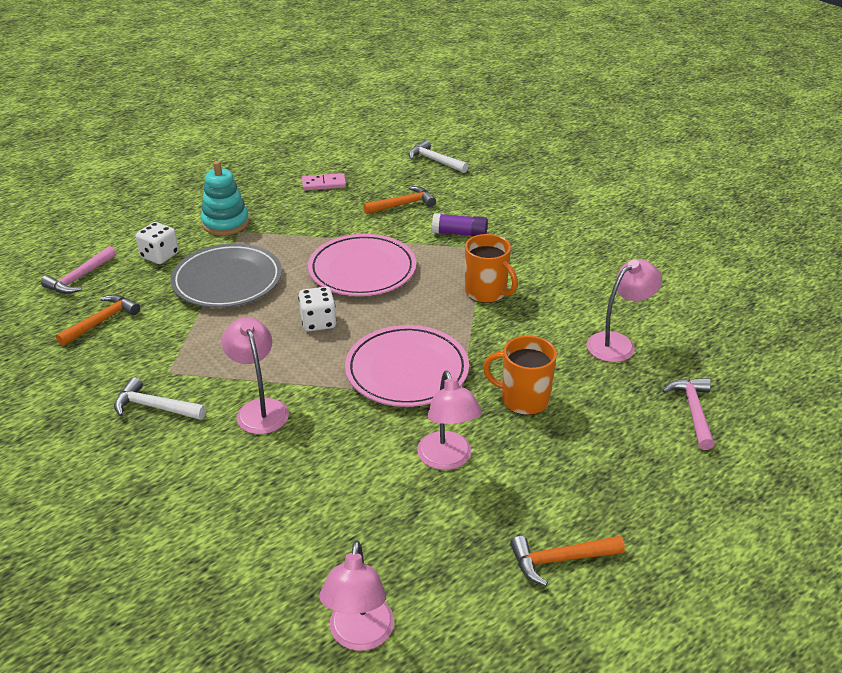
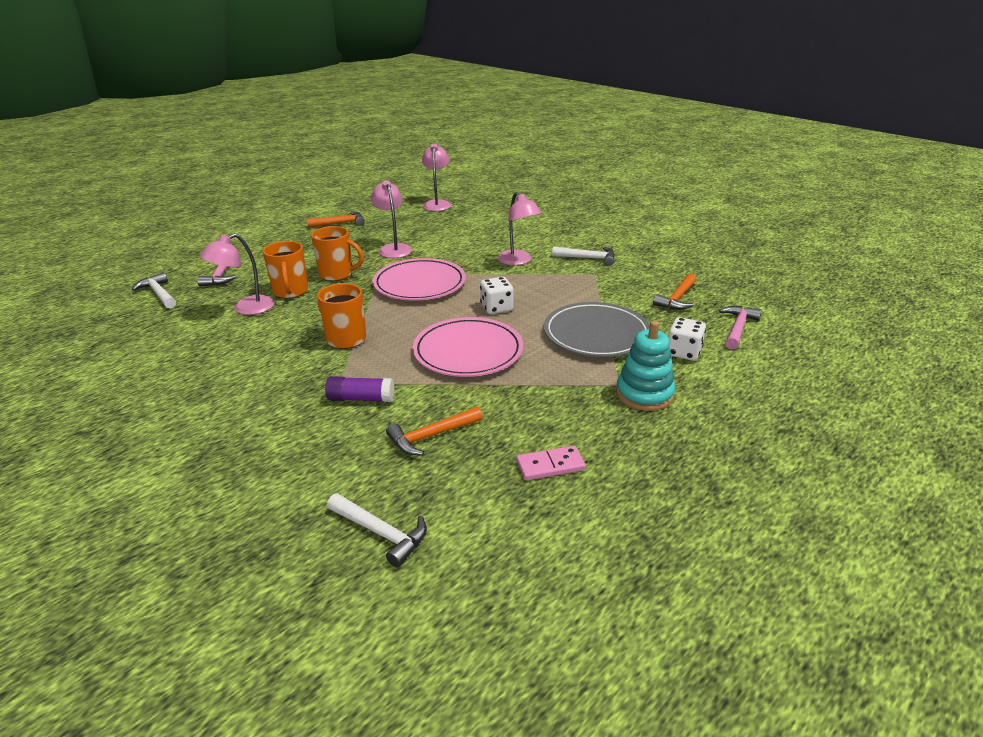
camera: 175 degrees right, 5 degrees down
(575, 369) = (291, 292): none -> orange mug
(751, 378) = (159, 294): none -> white hammer

